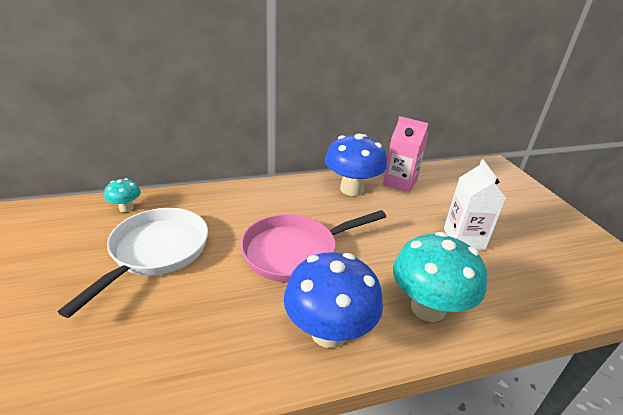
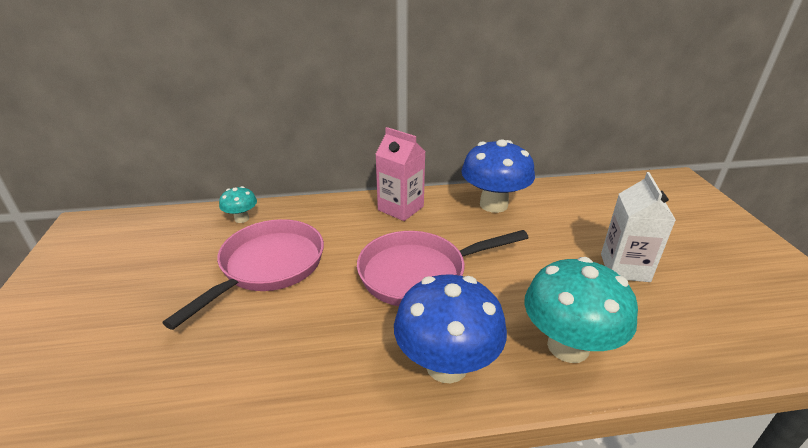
camera: 10 degrees right, 0 degrees up
(156, 252) = (268, 267): white pan -> pink pan
(400, 182) = (553, 198): pink carton -> pink carton (400, 208)

